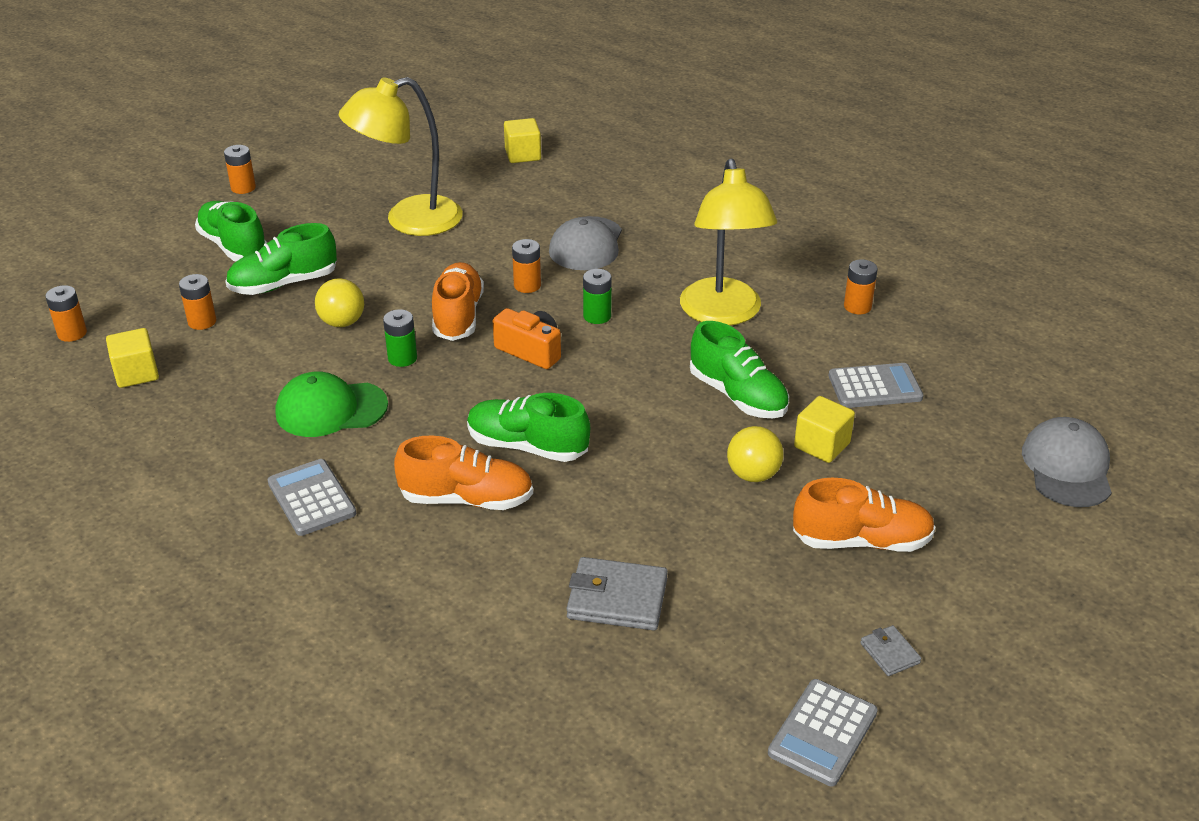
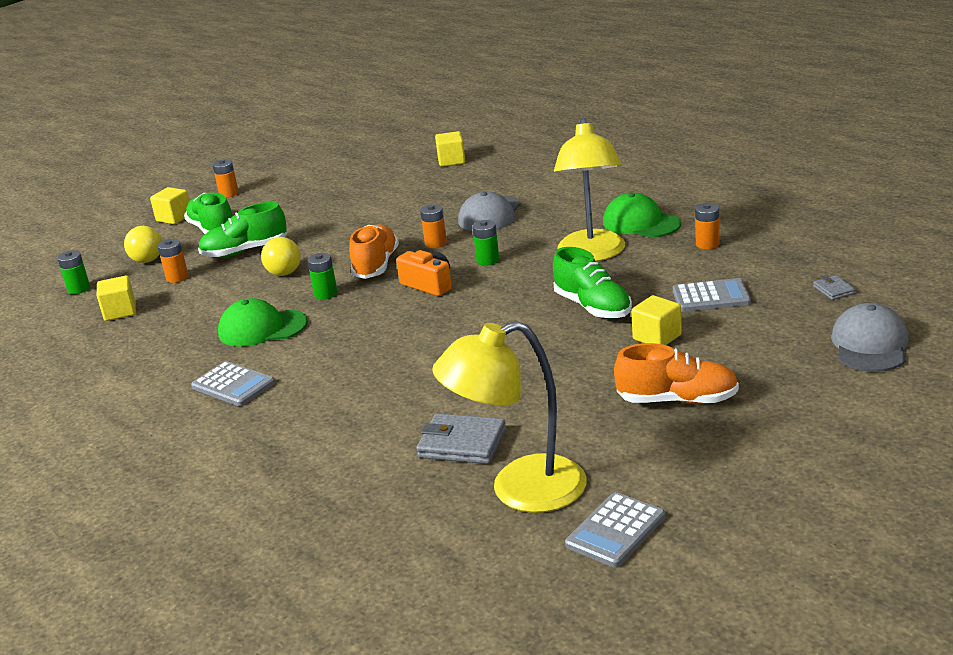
camera: 10 degrees right, 10 degrees down
(72, 333) = (79, 289): orange battery -> green battery
(178, 223) = (174, 218): none -> yellow cube
(311, 498) = (233, 385): grey calculator -> grey calculator turned 150 degrees clockwise
(409, 220) = (351, 207): yellow lamp -> yellow lamp (520, 490)
(466, 499) = (355, 382): orange shoe -> none
(527, 446) = (412, 346): green shoe -> none
(753, 475) = (594, 359): yellow ball -> yellow ball (147, 260)
(773, 269) = (641, 223): none -> green cap
(890, 653) = (685, 475): grey wallet -> grey wallet (834, 290)

